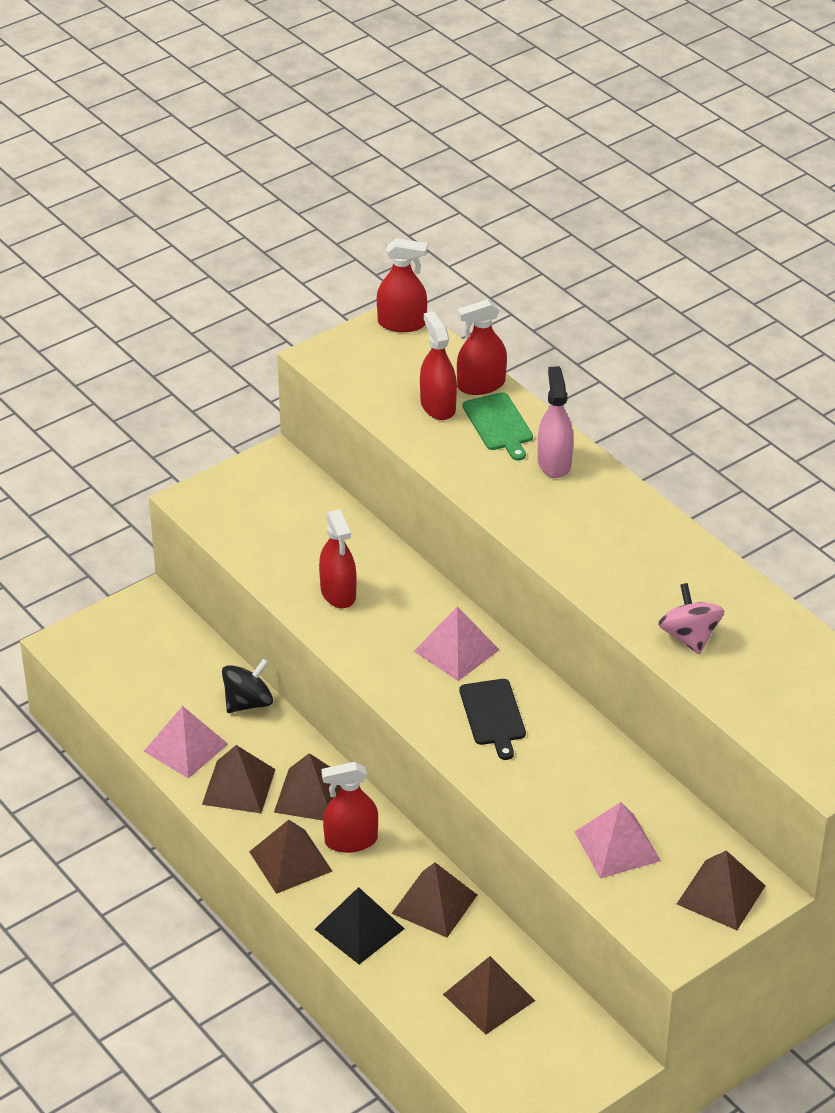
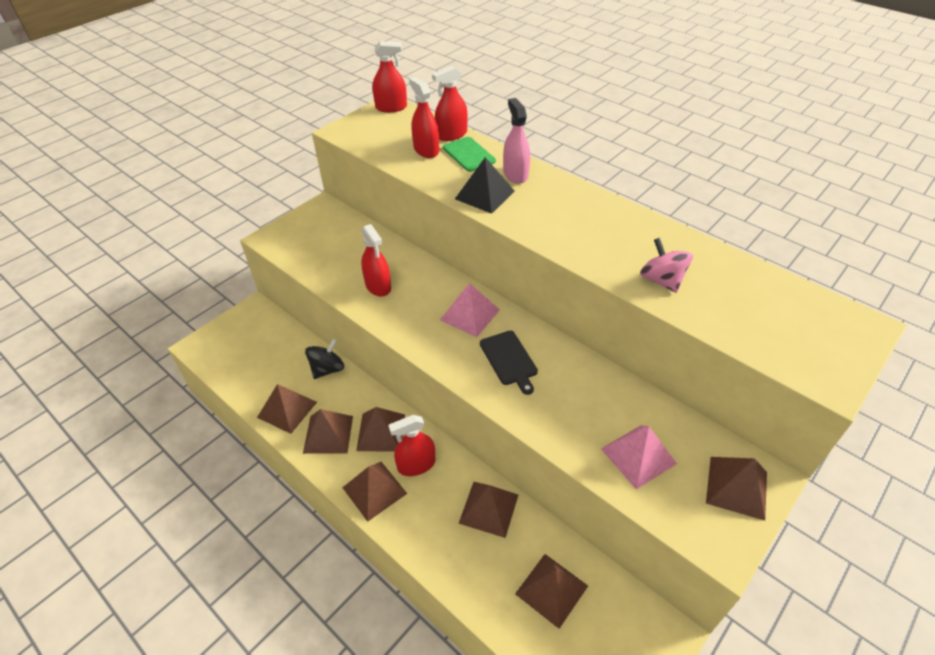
camera: 10 degrees left, 5 degrees up
(186, 747) = (287, 409): pink pyramid -> brown pyramid
(359, 928) = (436, 542): black pyramid -> black pyramid (484, 195)

